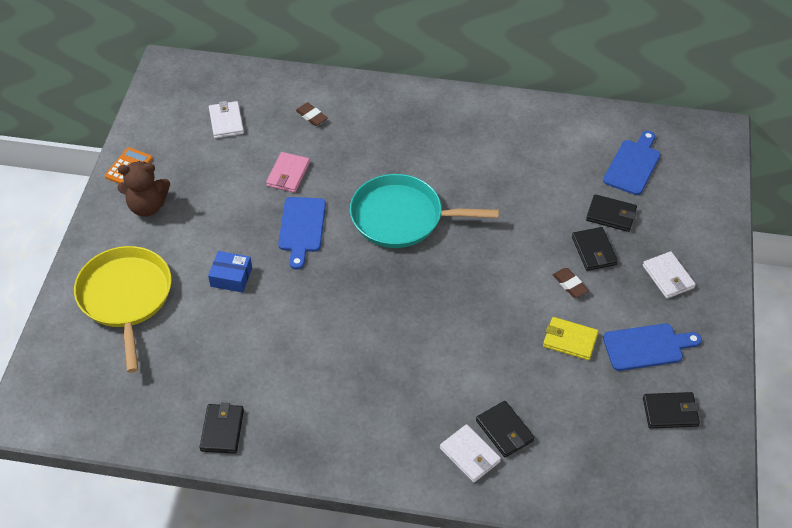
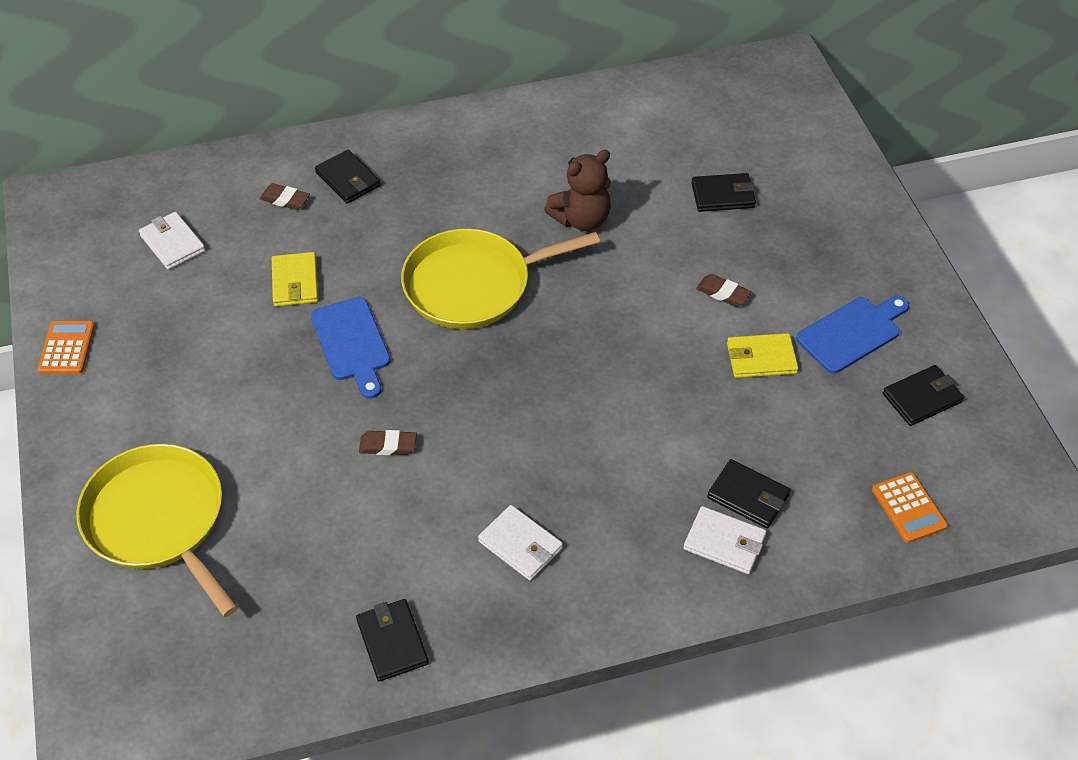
camera: 25 degrees left, 0 degrees up
(147, 206) = (122, 389): brown teddy bear -> brown teddy bear (581, 219)
(231, 277) = (292, 439): blue box -> none
(288, 174) = (295, 282): pink wallet -> yellow wallet
(288, 304) = (388, 445): none -> brown eraser
(402, 217) = (473, 285): turquoise pan -> yellow pan
(594, 251) = (727, 244): black wallet -> black wallet (348, 179)
(613, 484) = (908, 508): none -> orange calculator
(633, 165) = (714, 129): blue cutting board -> none
(668, 277) = (828, 244): white wallet -> white wallet (520, 545)

